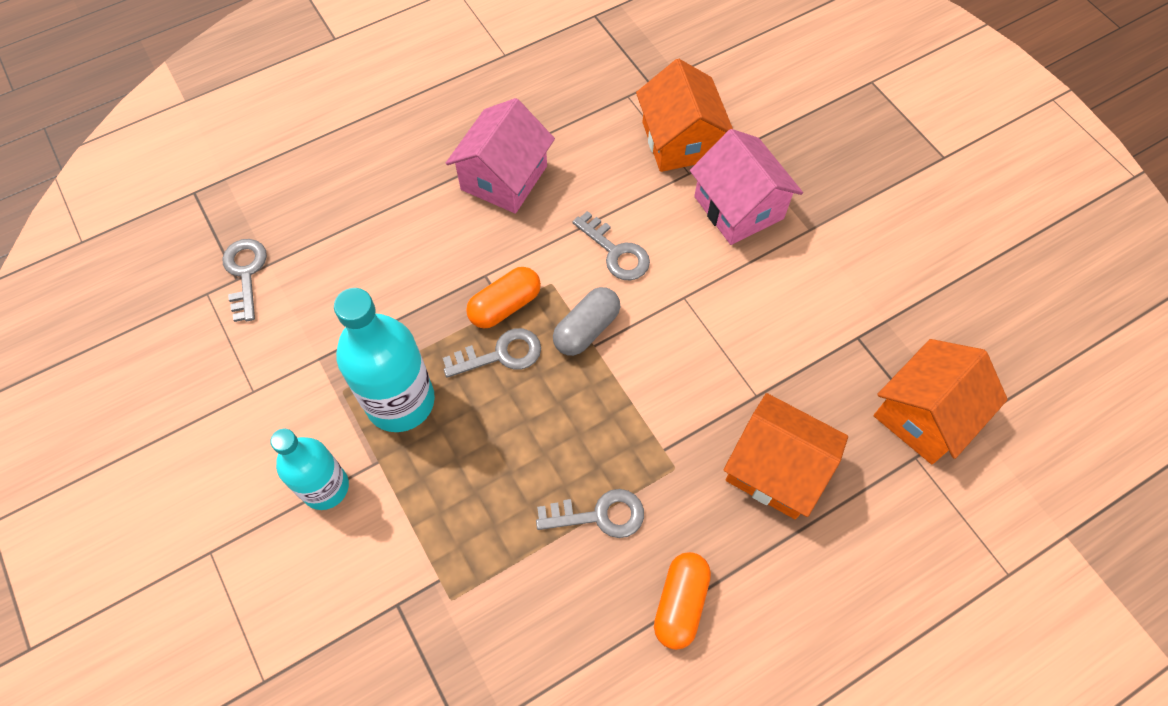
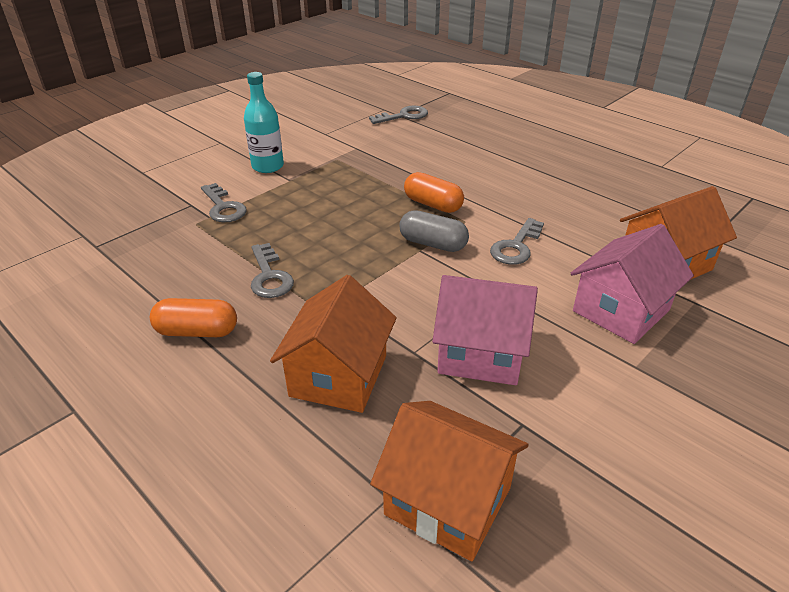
camera: 75 degrees right, 25 degrees down
(400, 401) = (337, 179): turquoise bottle -> none
(501, 354) = (391, 210): grey key -> grey key (223, 207)
(504, 178) = (545, 185): pink house -> pink house (480, 353)

